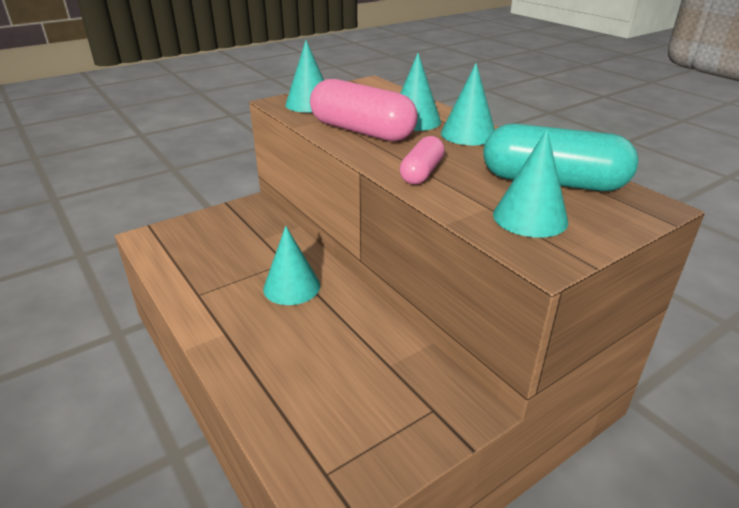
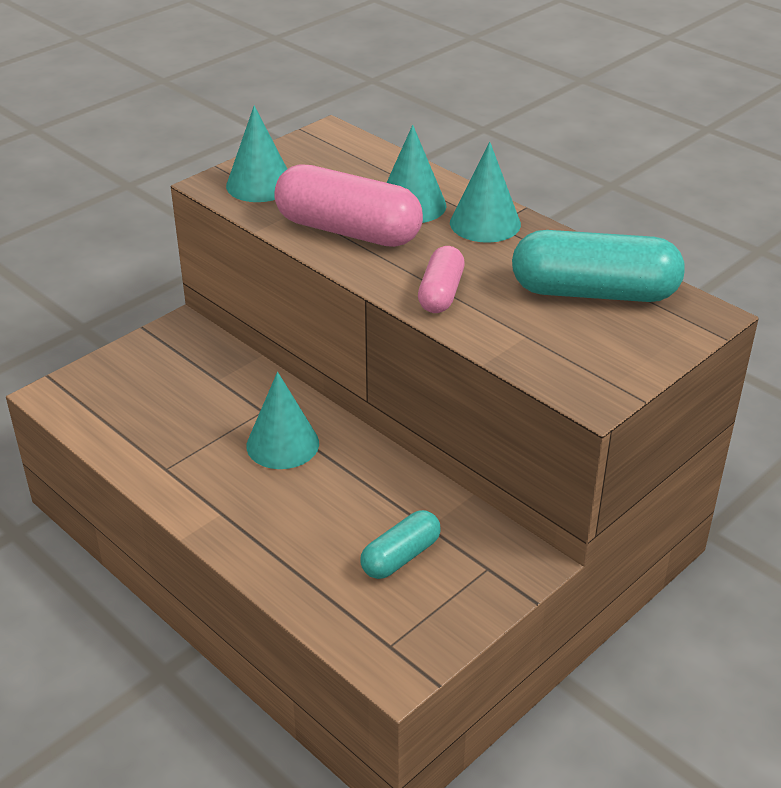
camera: 10 degrees left, 5 degrees up
(358, 388) = (400, 556): none -> turquoise capsule
(530, 217) = (573, 346): turquoise cone -> none

